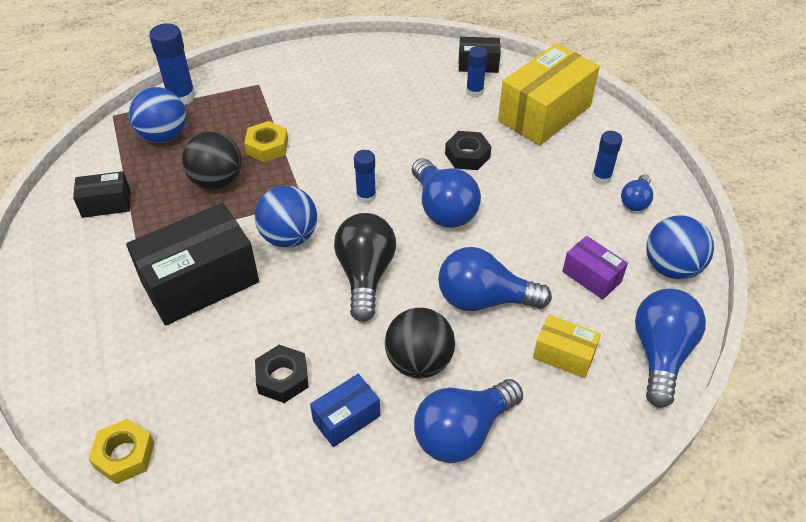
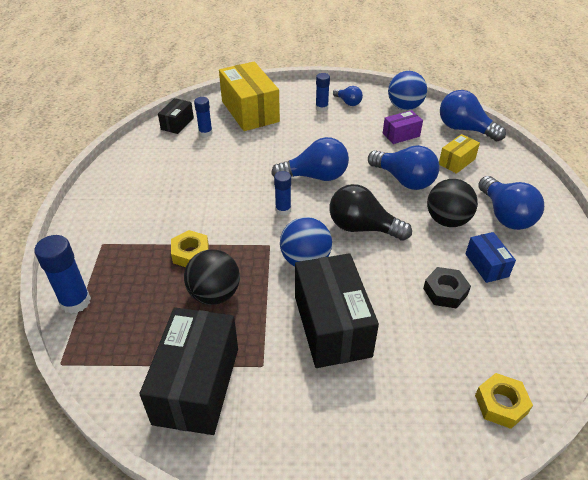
camera: 70 degrees left, 5 degrees down
(106, 204) = (197, 385): black box -> black box, size x1.99
(163, 136) = (125, 324): blue ball -> none
(467, 155) = (269, 153): black nut -> none
(484, 299) = (404, 180): blue light bulb -> blue light bulb turned 75 degrees counterclockwise

